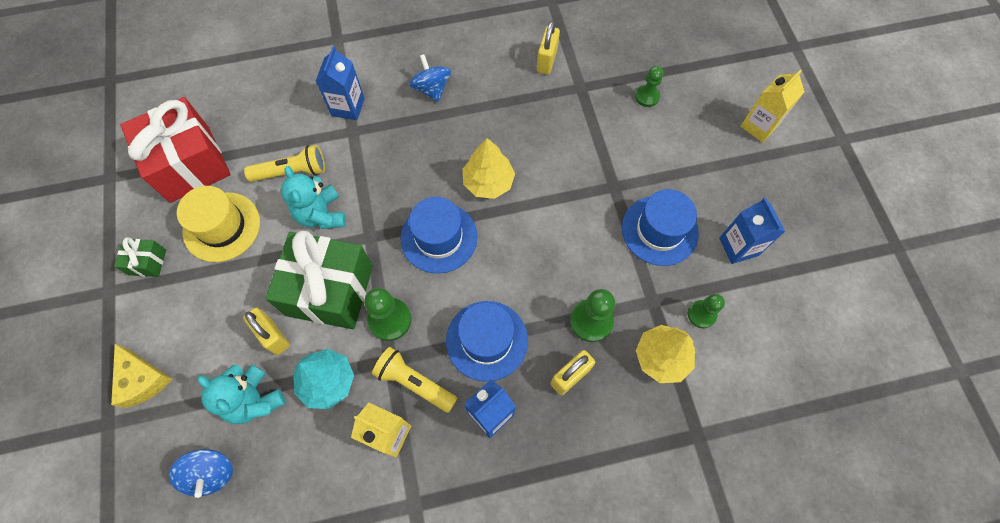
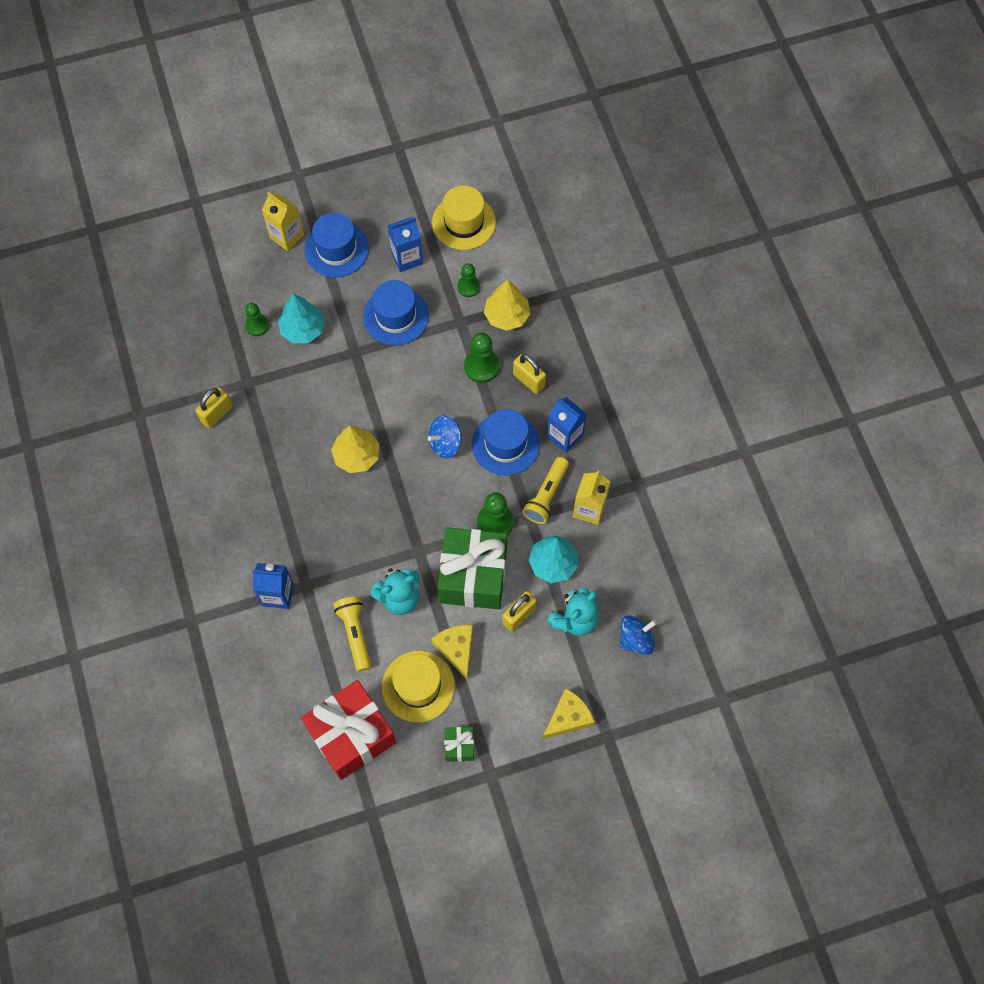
camera: 95 degrees left, 0 degrees up
(251, 267) = (456, 649): none -> yellow cheese
(432, 89) = (253, 517): blue spinning top -> blue spinning top (445, 443)
(439, 237) = (415, 492): blue hat -> blue hat (336, 249)
(546, 61) = (217, 414): yellow padlock -> yellow padlock turned 60 degrees counterclockwise
(642, 137) = (302, 329): none -> turquoise tree
(794, 316) = (464, 222): none -> yellow hat

